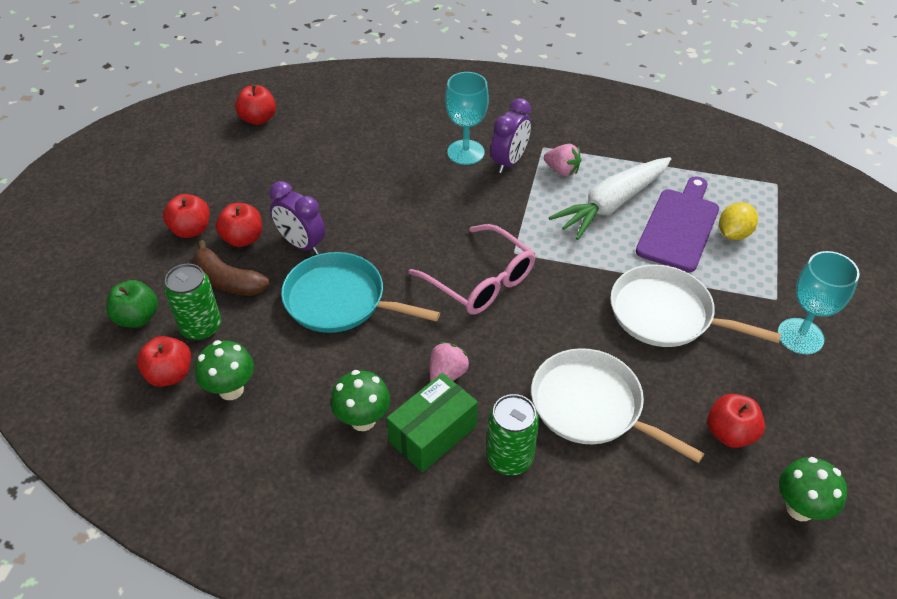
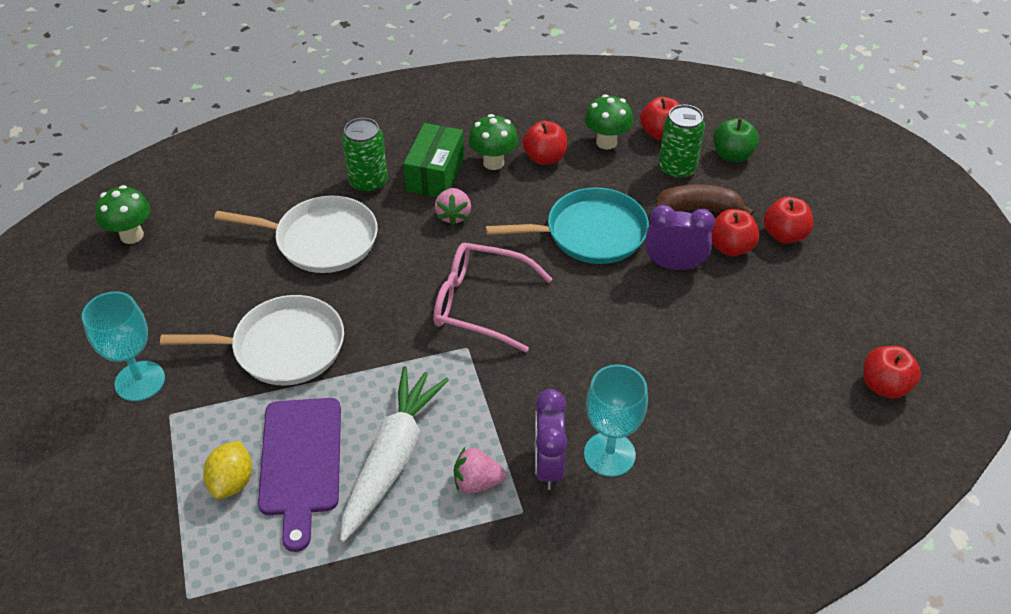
camera: 150 degrees right, 0 degrees up
(730, 433) = (197, 266): red apple -> red apple (545, 158)

